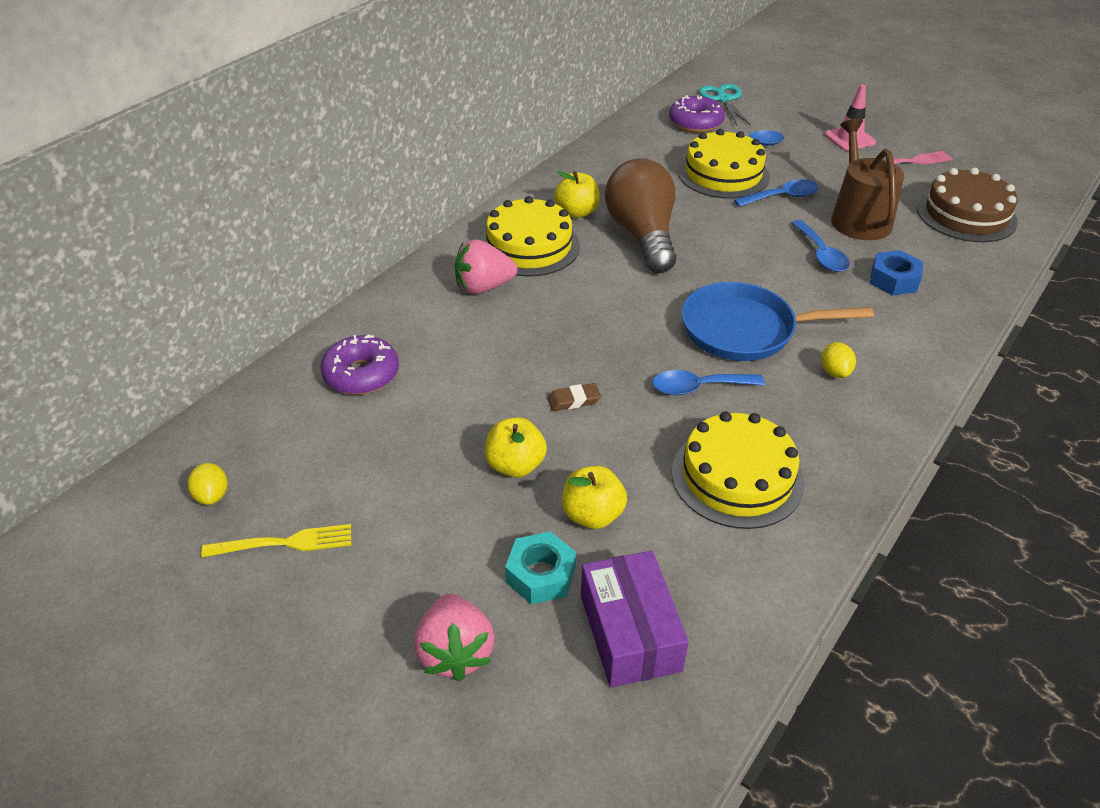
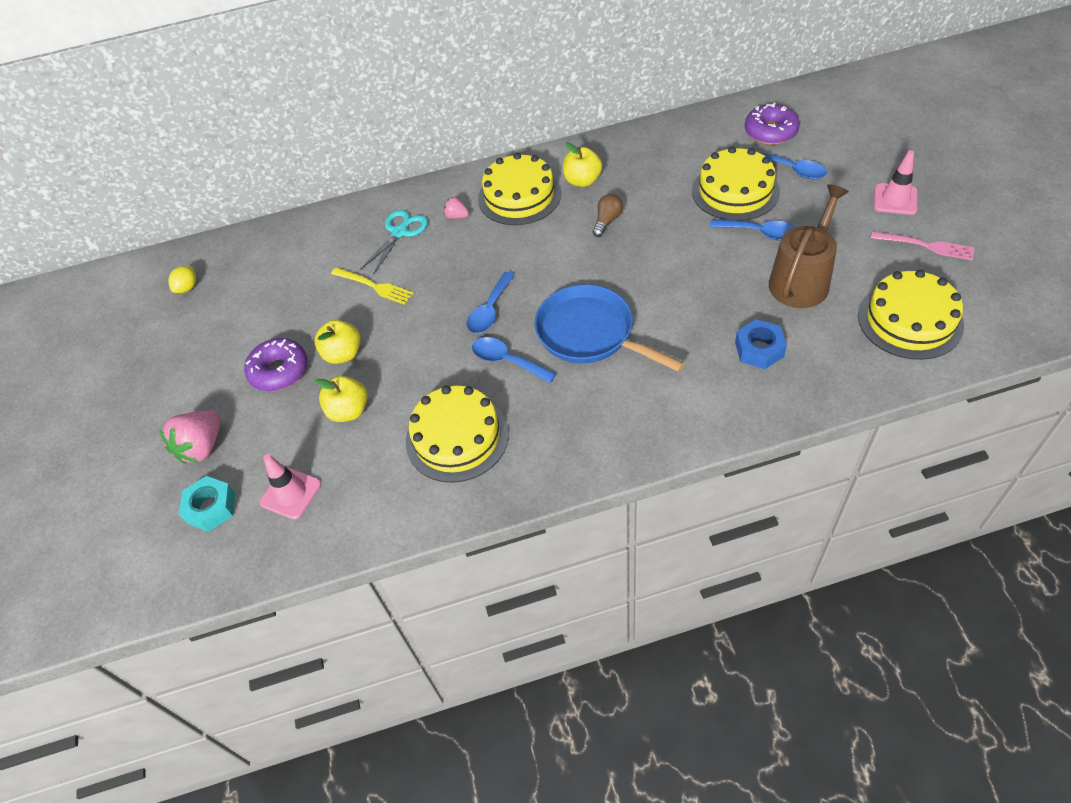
camera: 45 degrees right, 10 degrees up
(284, 543) = (191, 335): yellow fork -> yellow fork (374, 286)
(361, 374) = (326, 247): purple donut -> purple donut (279, 371)
(483, 287) = (456, 216): pink strawberry -> pink strawberry, size x0.51
(540, 575) = (284, 430): turquoise nut -> turquoise nut (211, 508)
(573, 400) = (421, 328): brown eraser -> none
(630, 632) = (291, 493): purple box -> pink traffic cone
(642, 235) = (607, 221): brown light bulb -> brown light bulb, size x0.41
(723, 99) = (824, 116): turquoise scissors -> turquoise scissors (400, 232)
(821, 254) = (727, 299): blue spoon -> blue spoon (490, 311)
(834, 372) = (614, 400): yellow lemon -> none
(966, 214) = (909, 320): brown cake -> yellow cake

